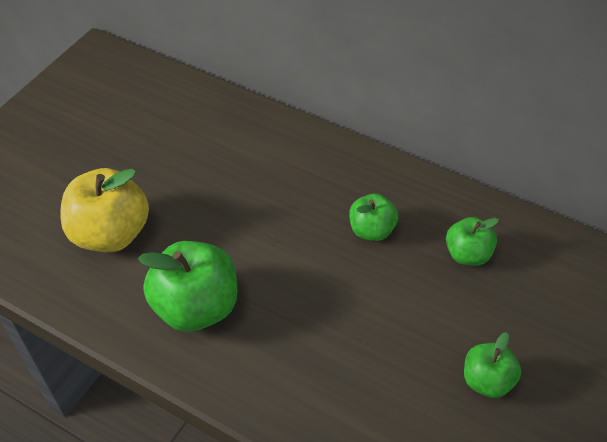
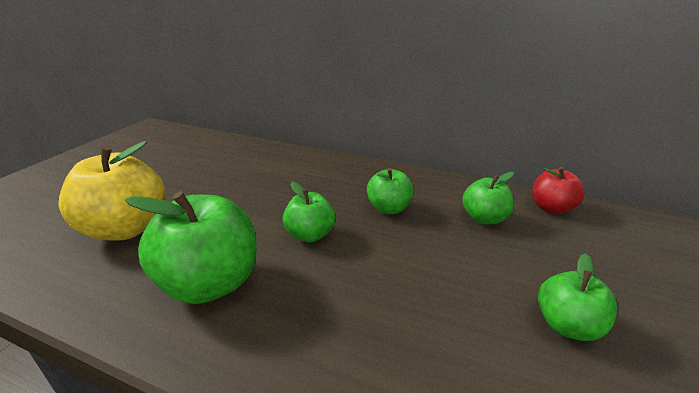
camera: 10 degrees left, 20 degrees down
(287, 260) = (310, 235): none -> green apple
(547, 247) = (551, 208): none -> red apple

